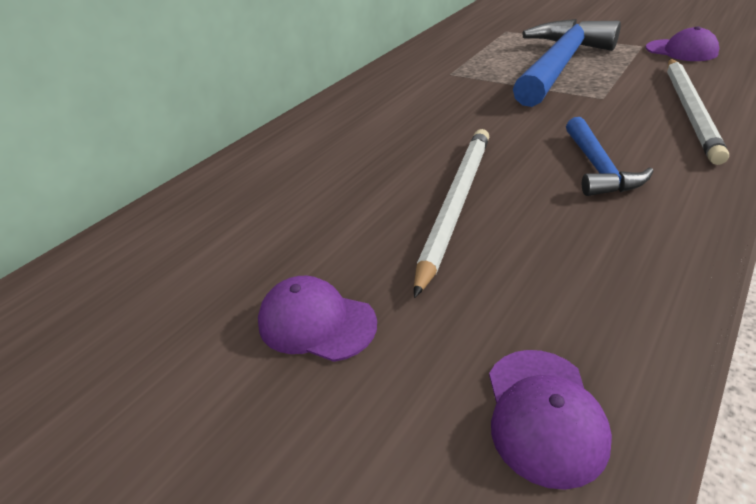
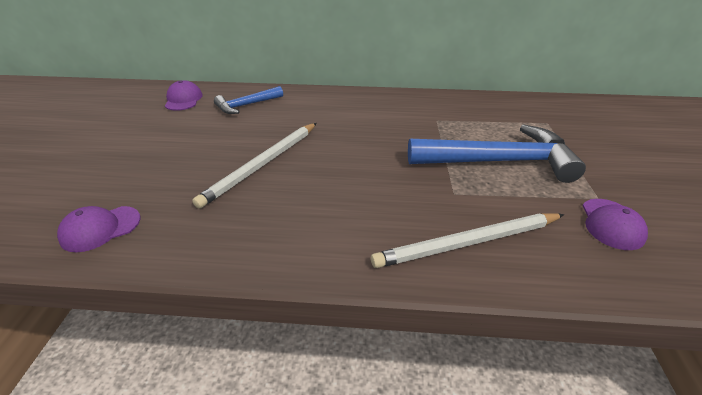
camera: 55 degrees right, 0 degrees up
(316, 322) = (151, 154): purple cap -> purple cap (183, 99)
(455, 204) = (262, 165): white pencil -> white pencil turned 135 degrees clockwise
(597, 168) = (335, 208): blue hammer -> blue hammer (246, 105)

